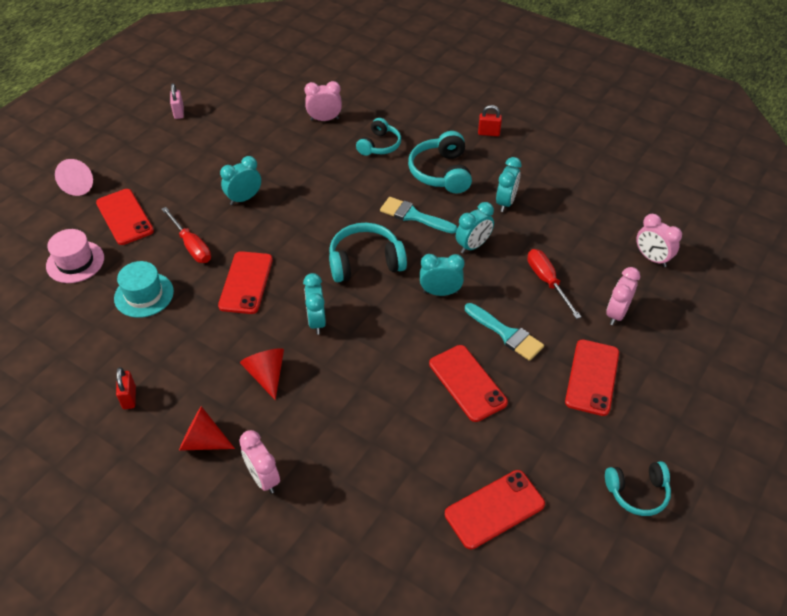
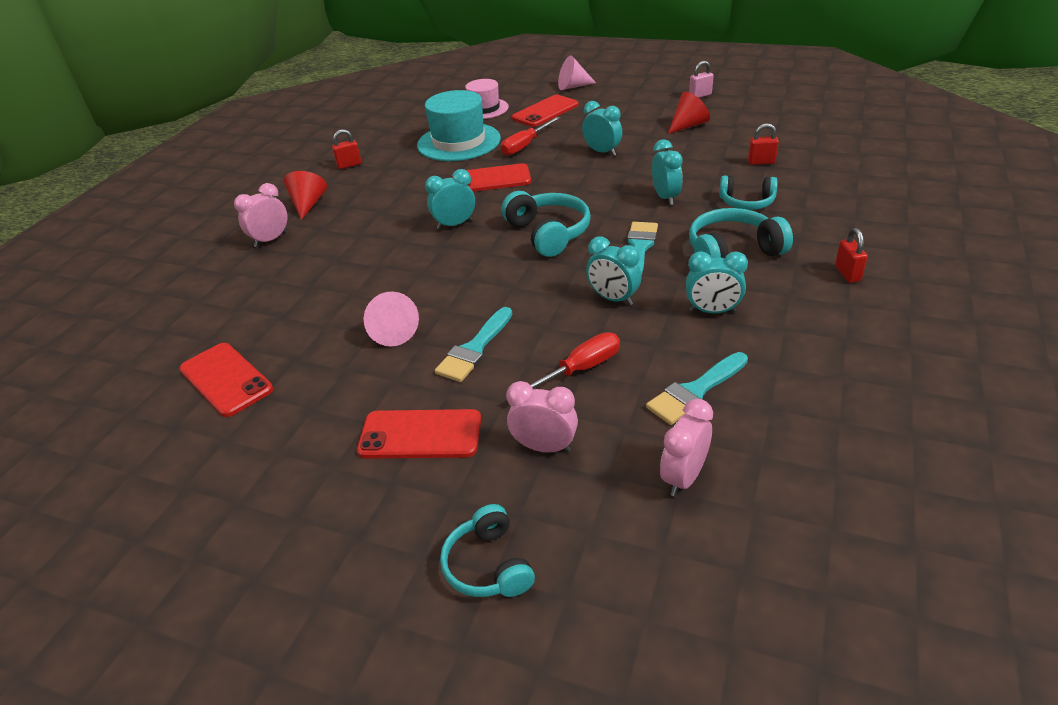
camera: 80 degrees right, 10 degrees down
(144, 295) = (459, 142): turquoise hat -> turquoise hat, size x1.60
(266, 375) = (383, 215): red cone -> red cone (688, 125)
(324, 119) = (761, 162): pink clock -> red padlock
(440, 292) = (523, 289): turquoise clock -> turquoise clock (665, 197)
(467, 383) = (393, 332): red phone -> pink cone
(582, 233) = (695, 391): none -> turquoise brush
(637, 492) = (238, 500): turquoise headphones -> turquoise headphones (488, 565)

